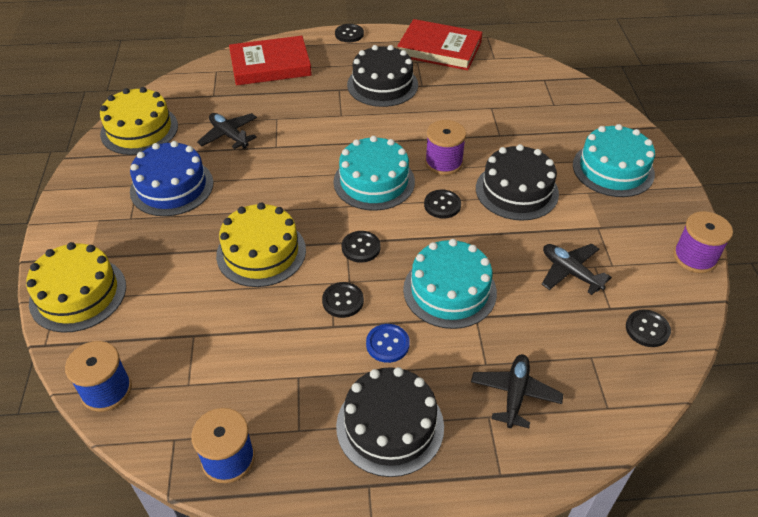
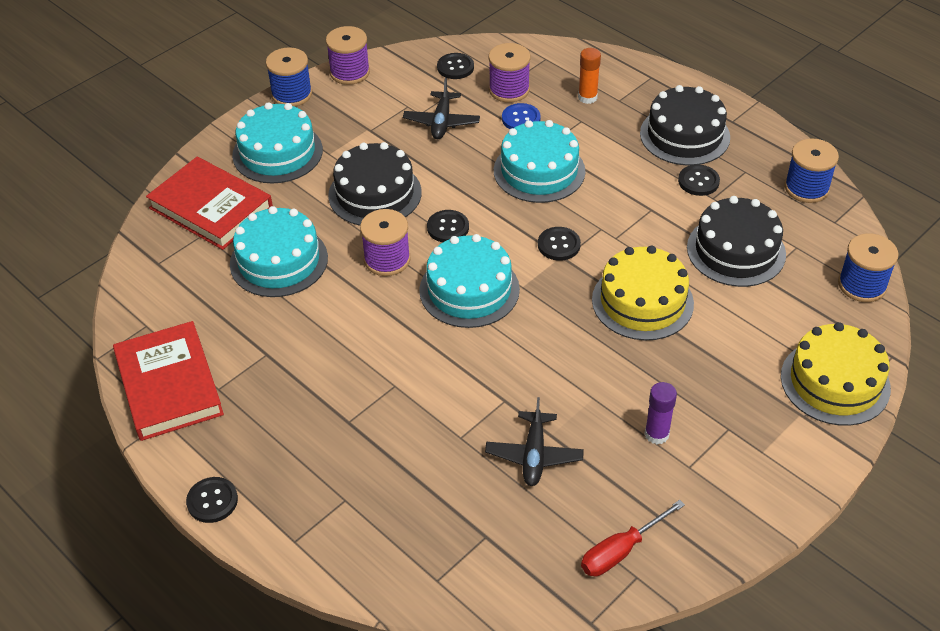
camera: 130 degrees left, 0 degrees up
(139, 130) = (621, 551): yellow cake -> red screwdriver
(172, 187) = (656, 434): blue cake -> purple glue stick
(270, 65) = (366, 530): red book -> red book (211, 208)
(343, 301) = (623, 219): black button -> black button (698, 181)
(382, 85) = (300, 388): black cake -> black cake (736, 250)
(387, 344) = (628, 173): blue button -> blue button (521, 119)
(494, 121) = (279, 261): none -> turquoise cake
(515, 394) = (587, 97): black plane -> orange glue stick
(578, 344) = (509, 90): none -> purple spool
(687, 210) = (291, 94): none -> blue spool

